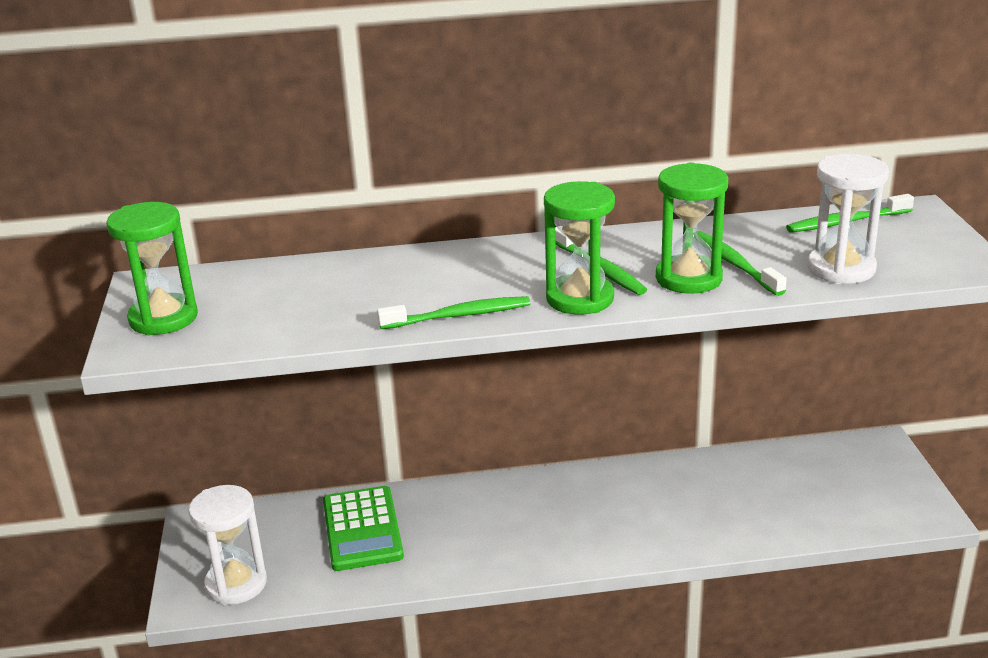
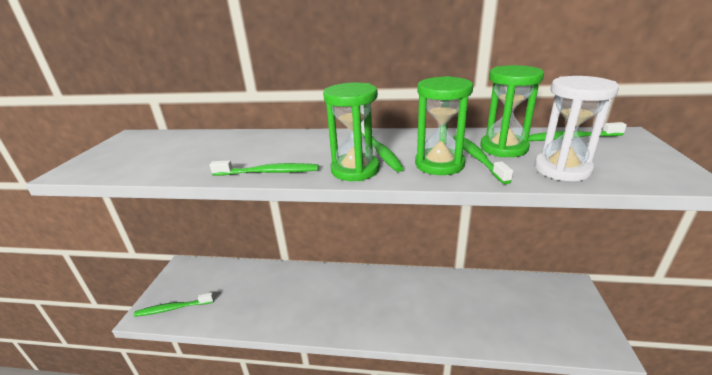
camera: 15 degrees right, 0 degrees up
(163, 318) = (111, 155): green hourglass -> green hourglass (503, 148)
(236, 584) = (173, 308): white hourglass -> green toothbrush
(362, 529) = (253, 286): green calculator -> none

